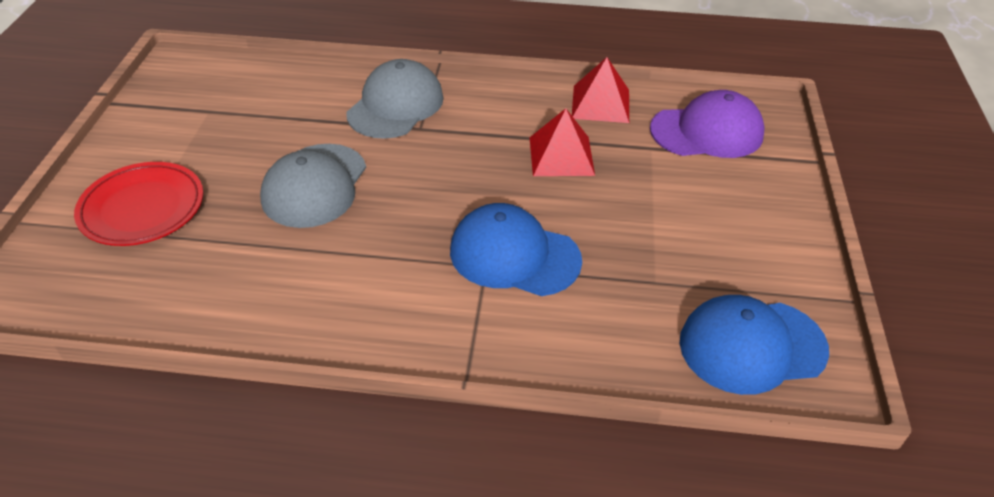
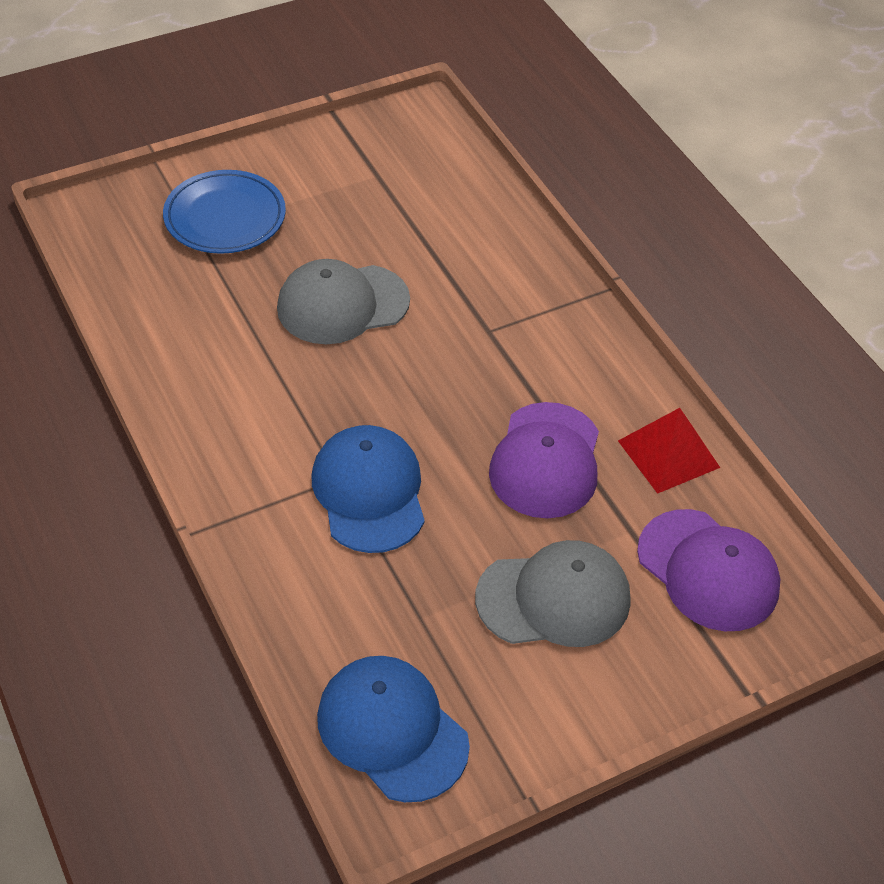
camera: 55 degrees right, 5 degrees up
(142, 208) = (225, 217): red plate -> blue plate
(395, 105) = (506, 294): grey cap -> grey cap (553, 598)
(561, 156) = (546, 461): red pyramid -> purple cap

